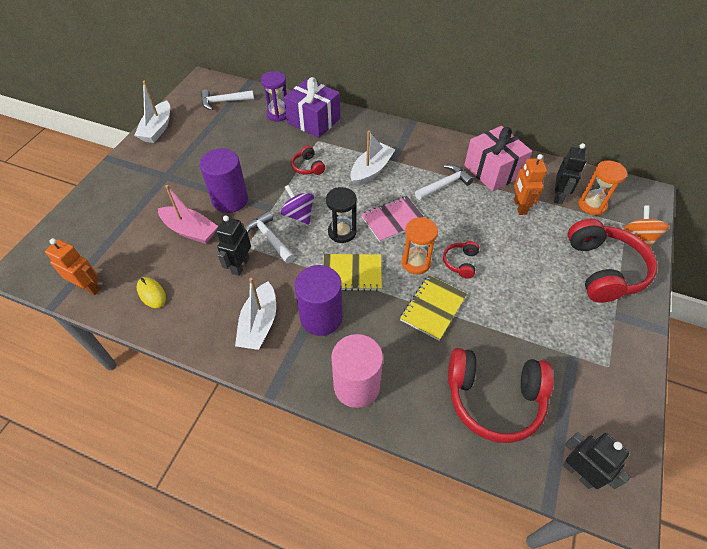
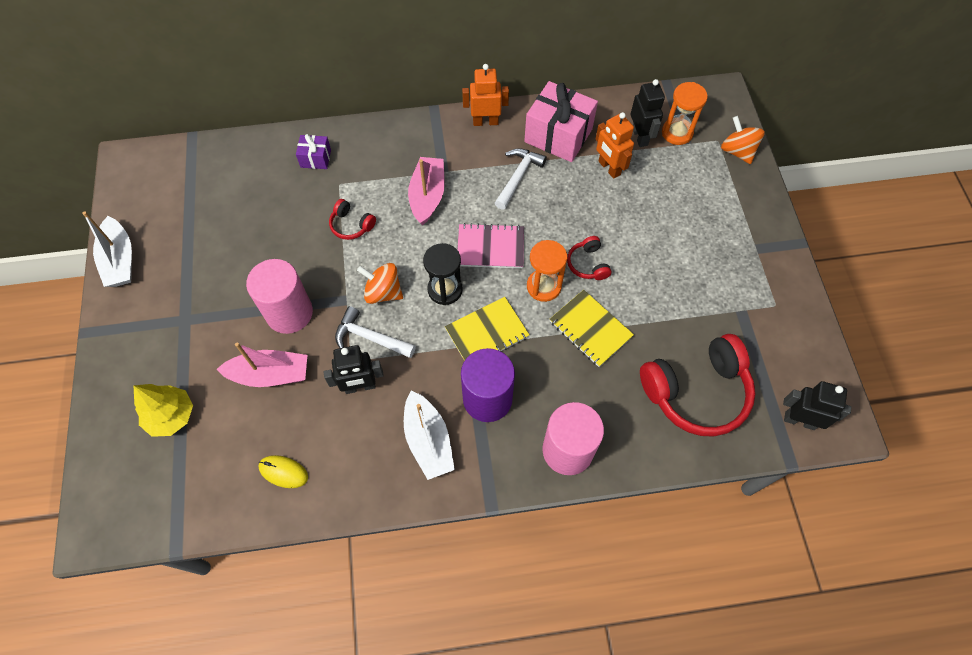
camera: 30 degrees left, 10 degrees up
(89, 287) = (202, 505): orange robot -> orange robot (485, 122)
(115, 226) = (171, 416): none -> yellow tree
(223, 102) = (179, 181): white hammer -> none
(230, 200) = (289, 313): purple cylinder -> pink cylinder
(240, 265) = (360, 387): black robot -> black robot turned 90 degrees counterclockwise
(278, 114) = (264, 168): purple hourglass -> none
(299, 215) = (383, 292): purple spinning top -> orange spinning top
(313, 121) = (316, 158): purple gift -> purple gift, size x0.50
(371, 170) = (427, 196): white boat -> pink boat
(393, 220) = (490, 247): pink notebook -> pink notebook turned 60 degrees clockwise
(433, 308) = (590, 329): yellow notebook -> yellow notebook turned 45 degrees counterclockwise
(603, 269) = (722, 204): red headphones -> none

